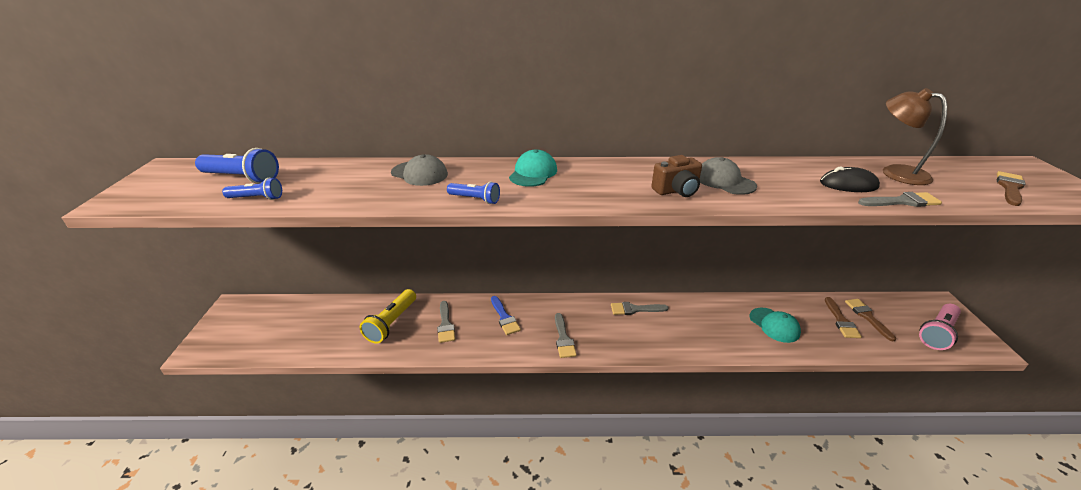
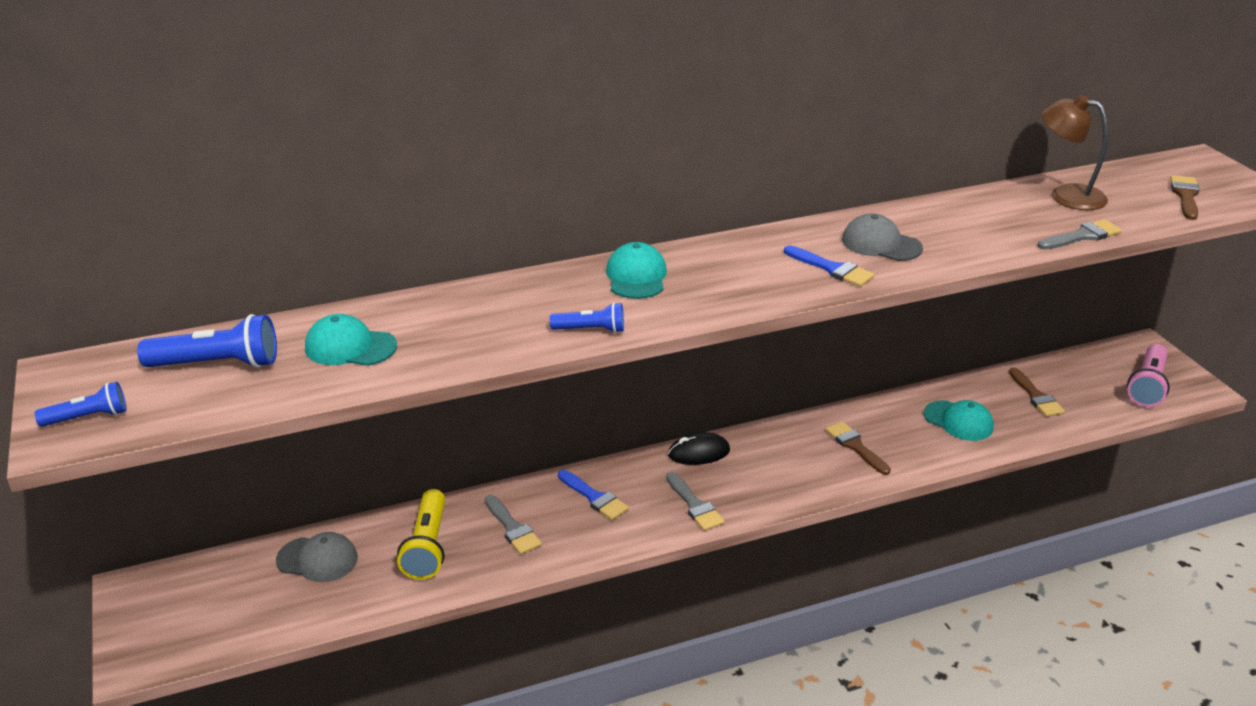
camera: 20 degrees left, 0 degrees up
(257, 198) = (281, 389): blue flashlight -> blue flashlight (88, 417)
(322, 182) = (350, 347): none -> turquoise cap
(419, 173) = (480, 306): grey cap -> grey cap (317, 559)
(635, 309) = (772, 442): grey brush -> none
(676, 191) = (832, 269): brown camera -> blue brush
(848, 185) = (1020, 223): black mouse -> black mouse (699, 453)
(867, 317) = (1065, 384): brown brush -> brown brush (855, 446)

